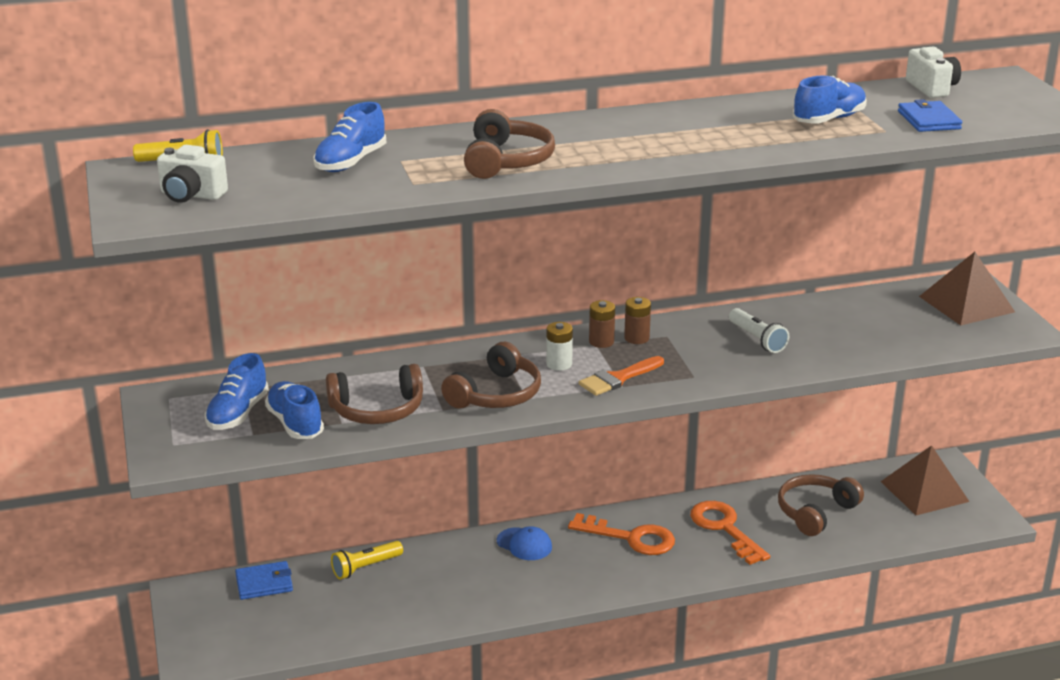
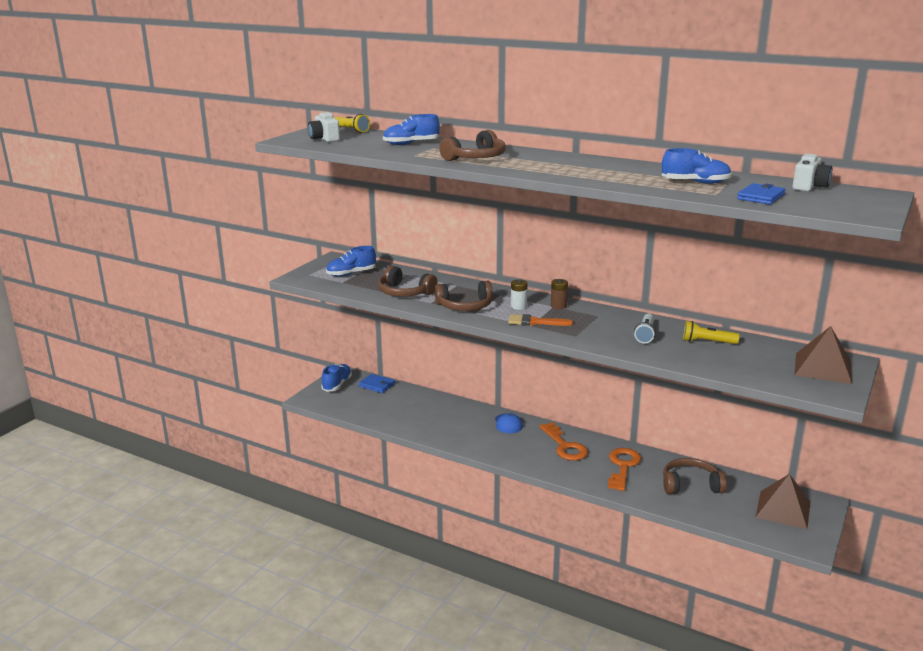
camera: 45 degrees right, 5 degrees down
(295, 424) = (364, 285): blue shoe -> blue shoe (337, 385)
(366, 567) = (425, 399): yellow flashlight -> yellow flashlight (707, 342)
(636, 338) = (580, 311): brown battery -> none

